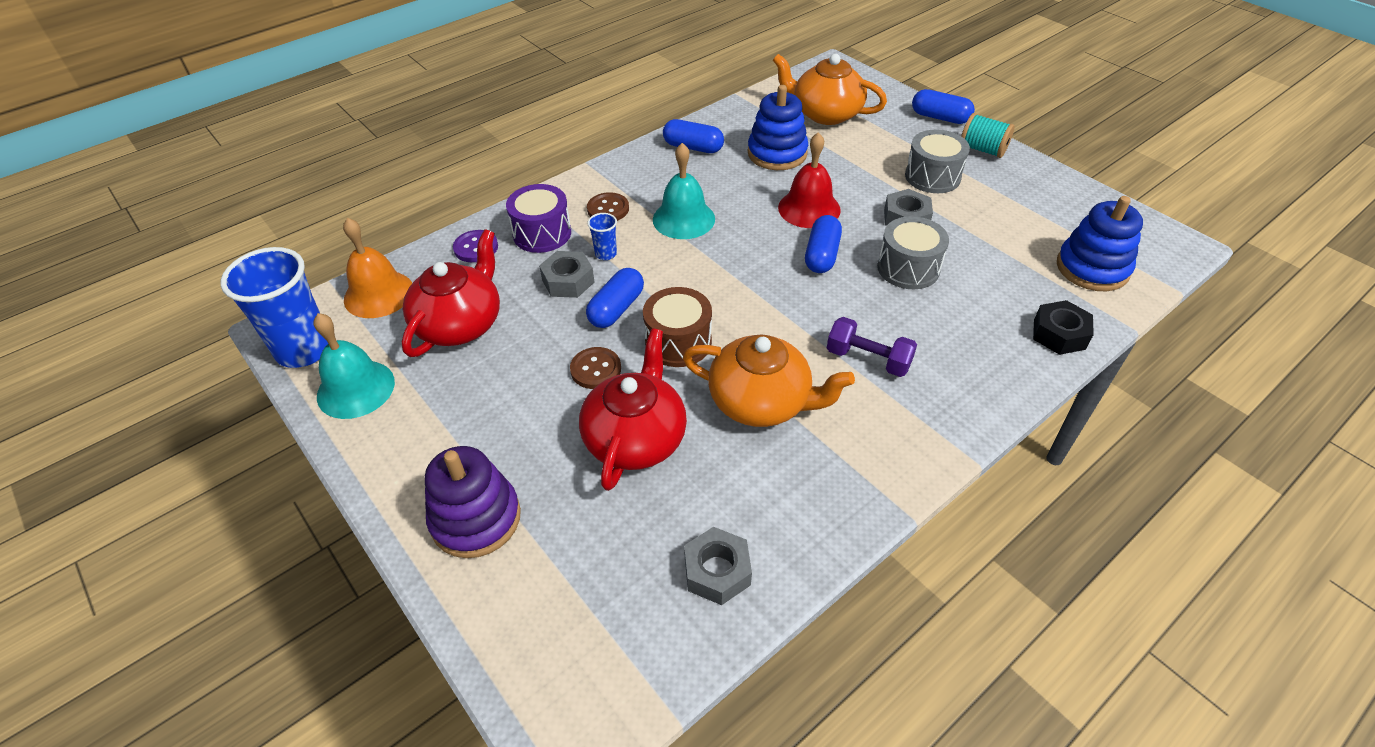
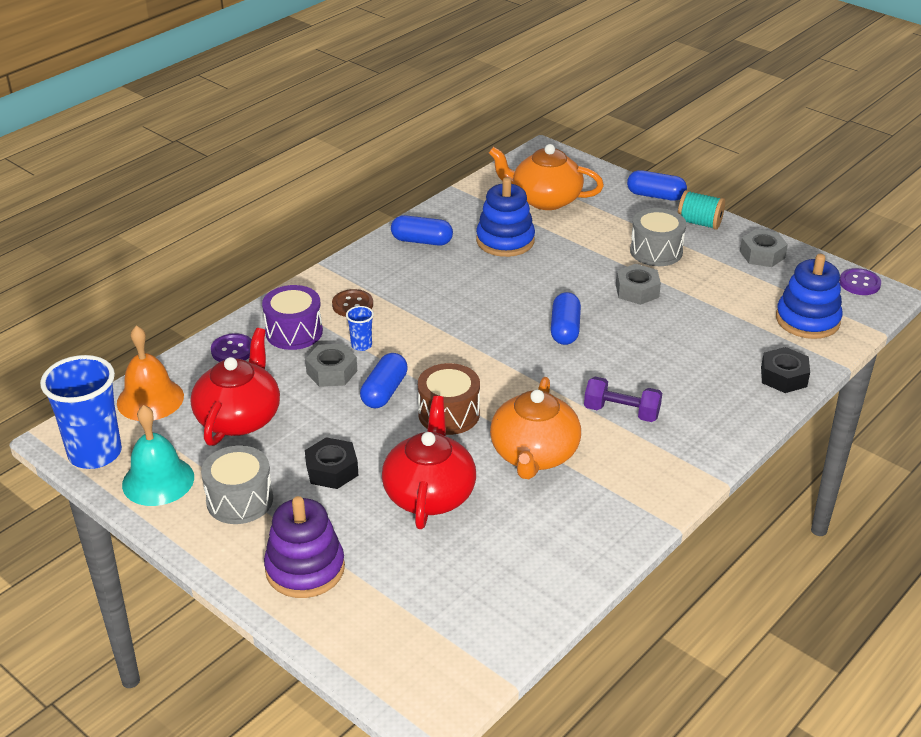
camera: 10 degrees left, 10 degrees down
(538, 396) = (332, 470): none -> black nut
(595, 369) = (379, 443): brown button -> none
(683, 219) = (428, 308): turquoise bell -> none
(717, 571) = (523, 583): grey nut -> grey nut (762, 254)
(761, 402) = (534, 454): orange teapot -> orange teapot turned 90 degrees clockwise
(809, 208) = (545, 289): red bell -> none
(908, 268) = (645, 334): grey drum -> grey drum (239, 500)
(1155, 230) = (859, 283): none -> purple button

